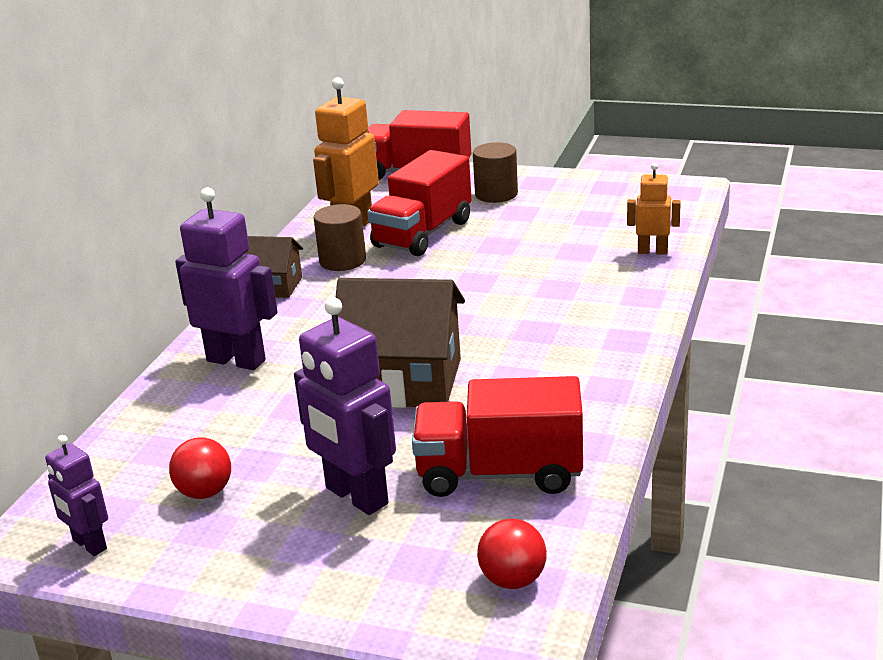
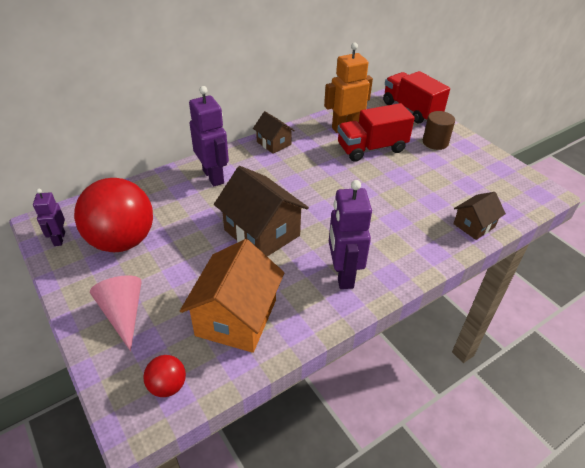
camera: 35 degrees right, 15 degrees up
(205, 492) = (122, 241): red ball -> red ball, size x2.27
(336, 557) = (123, 313): none -> pink cone
(342, 261) = (318, 145): brown cylinder -> none
(356, 496) = (168, 285): purple robot -> purple robot (343, 275)
(500, 473) = (236, 317): red truck -> orange house
(652, 251) = (474, 225): orange robot -> brown house

